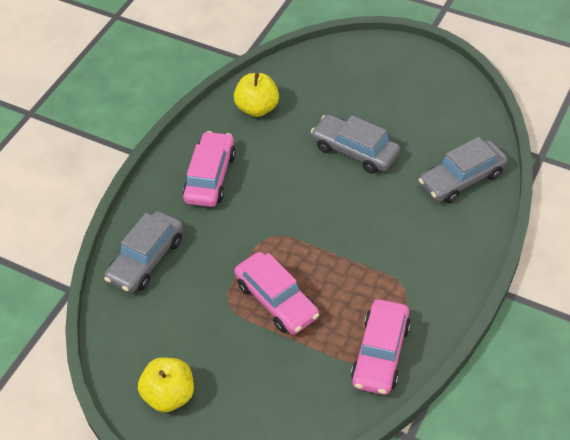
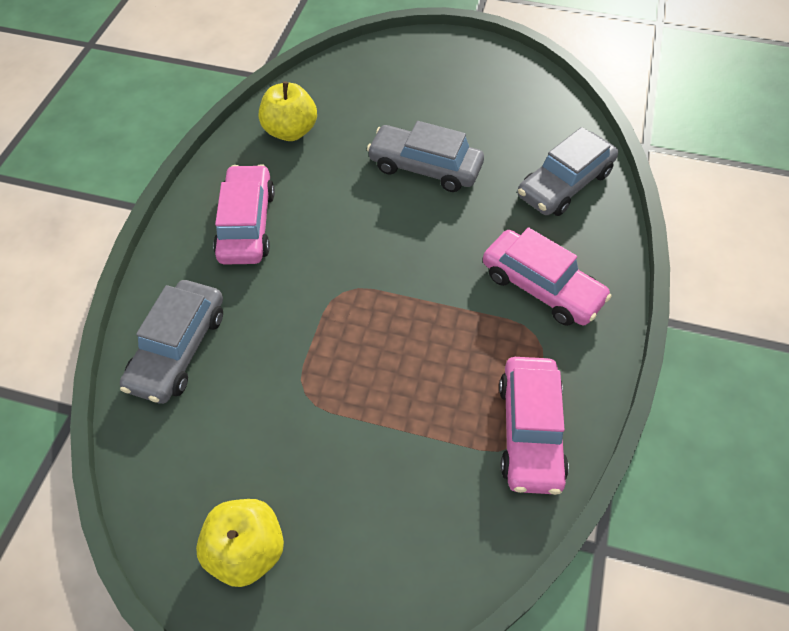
camera: 15 degrees left, 5 degrees up
(276, 300) = (371, 378): pink car -> pink car (541, 287)

